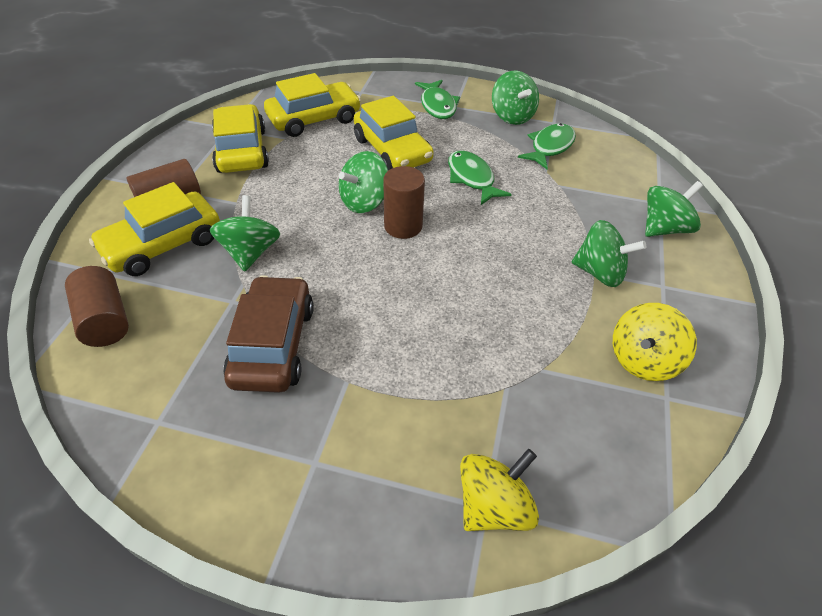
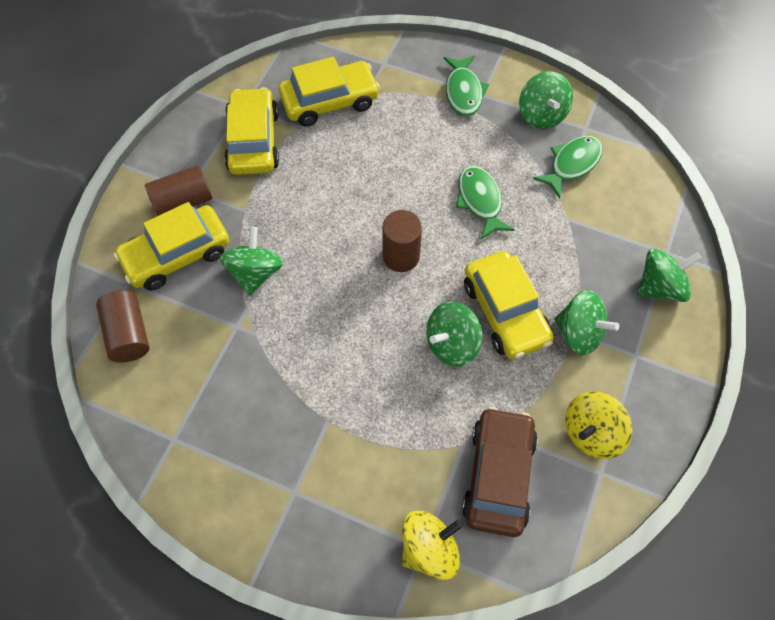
camera: 10 degrees right, 15 degrees up
(273, 344) = (269, 376): brown car -> brown car (498, 475)
(364, 201) = (368, 221): green spinning top -> green spinning top (451, 344)
(392, 150) = (405, 154): yellow car -> yellow car (505, 312)

